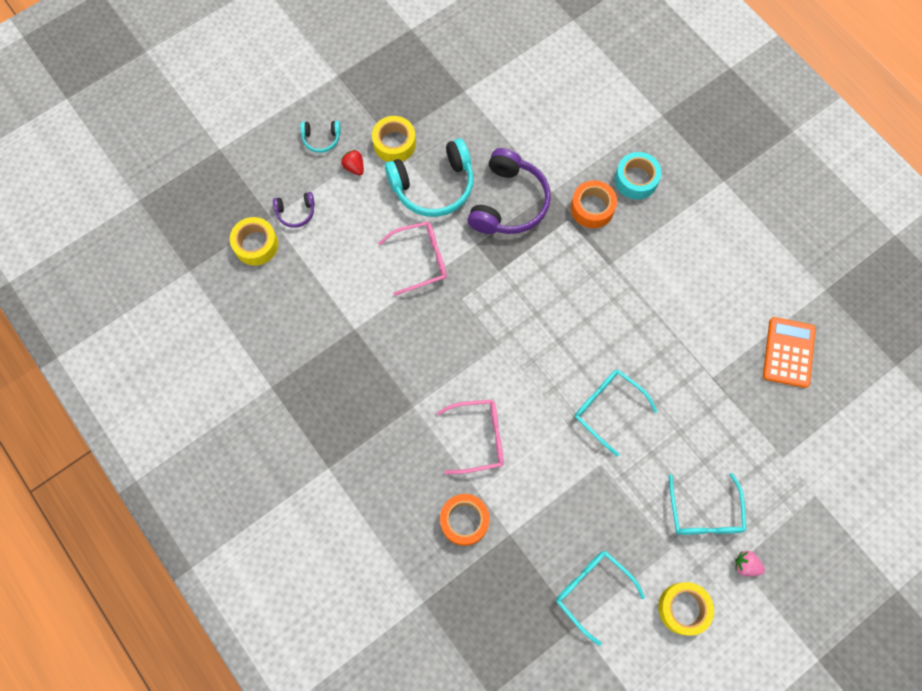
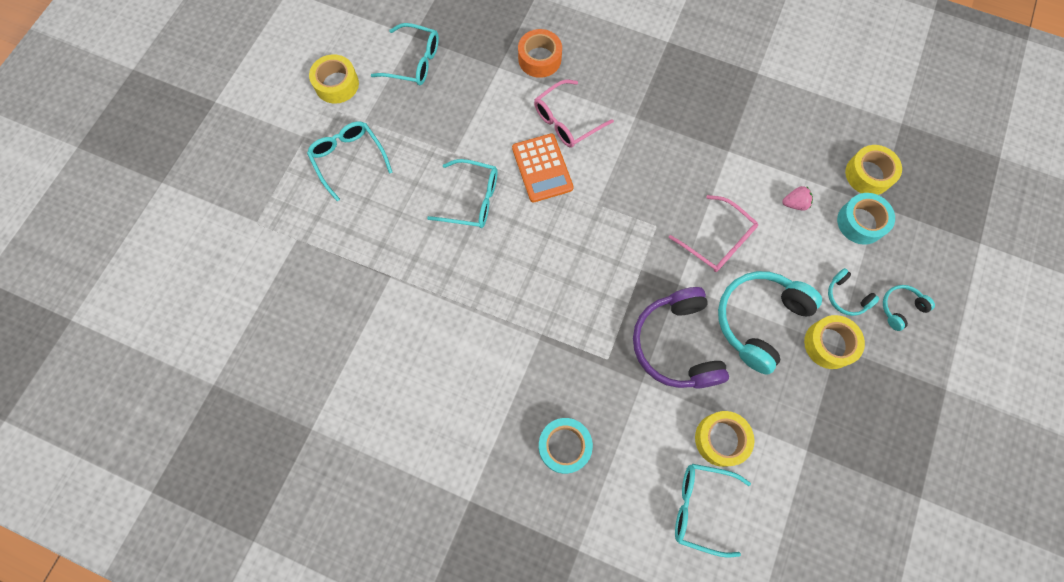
camera: 150 degrees right, 0 degrees up
(296, 212) = (860, 222): purple headphones -> turquoise tape
(354, 167) = (846, 296): red strawberry -> turquoise headphones
(421, 260) = (717, 241): pink glasses -> pink glasses turned 90 degrees counterclockwise
(519, 127) = (721, 439): none -> yellow tape
(562, 96) = (701, 507): none -> turquoise glasses
(592, 208) = (591, 386): orange tape -> none
(746, 565) = (298, 138): pink strawberry -> pink strawberry (794, 203)
(788, 352) = (326, 339): orange calculator -> orange calculator (542, 168)

